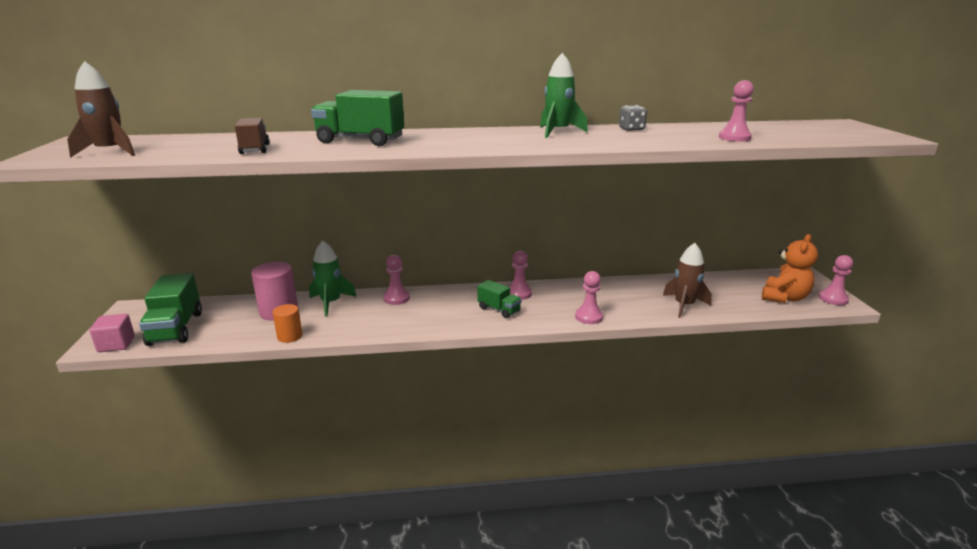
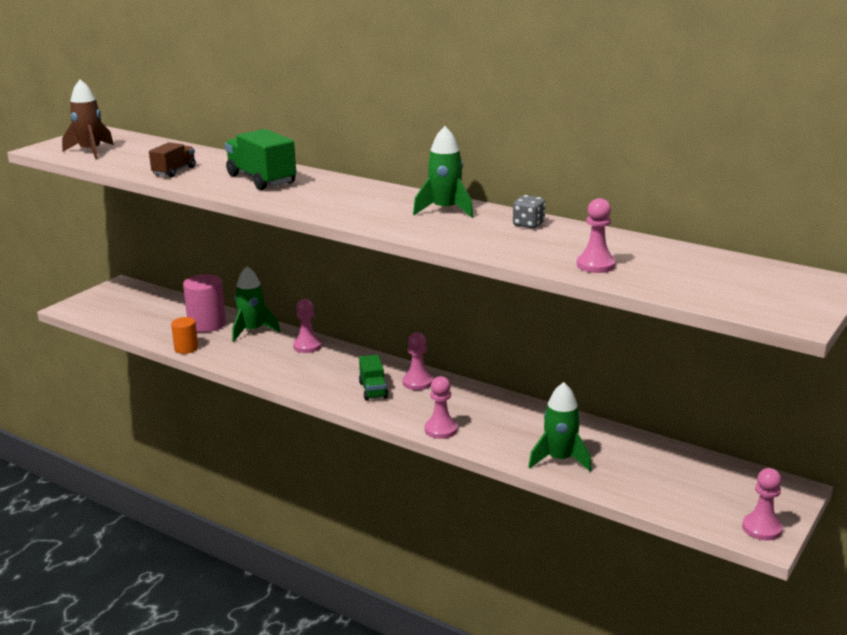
camera: 40 degrees right, 0 degrees up
(116, 344) = (80, 311): pink cube -> none
(176, 328) = (126, 312): green truck -> none
(684, 305) = (559, 459): brown rocket -> green rocket
(784, 298) = (698, 501): orange teddy bear -> none

